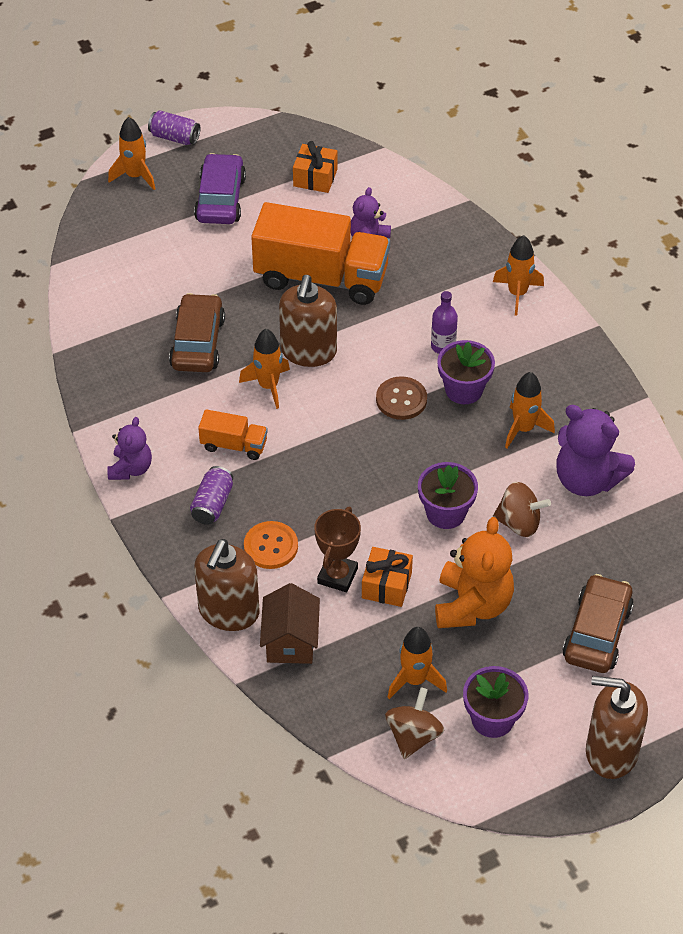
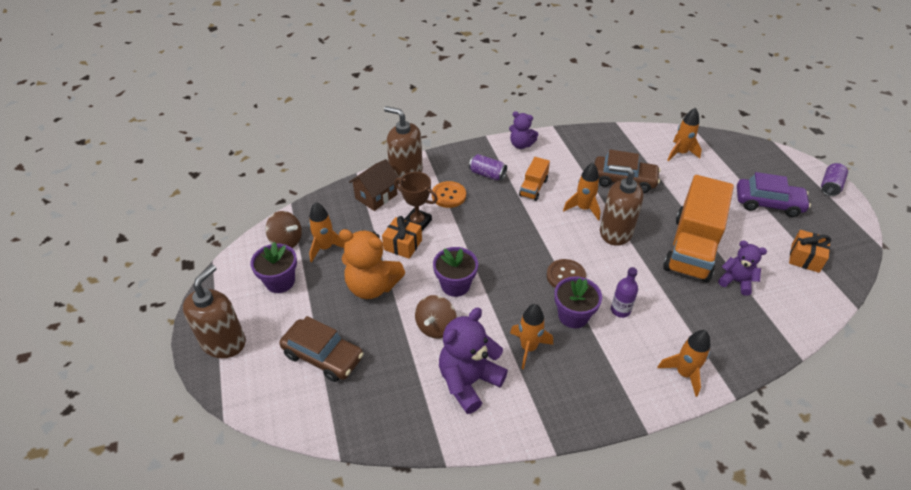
camera: 100 degrees right, 5 degrees down
(135, 176) = (782, 164): orange rocket -> orange rocket (680, 153)
(290, 641) = (376, 196): brown house -> brown house turned 60 degrees counterclockwise

